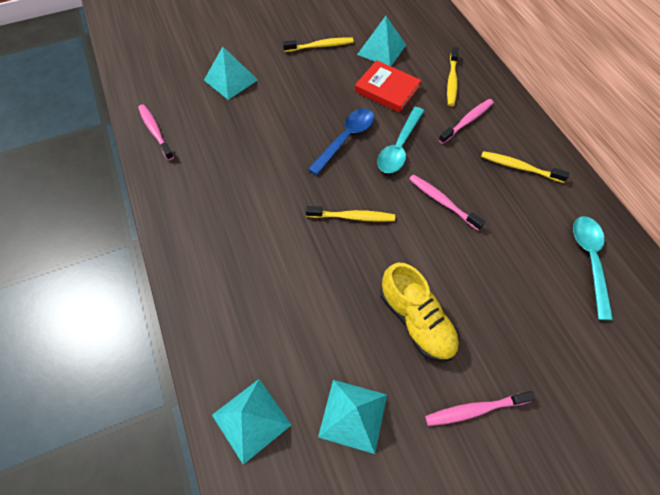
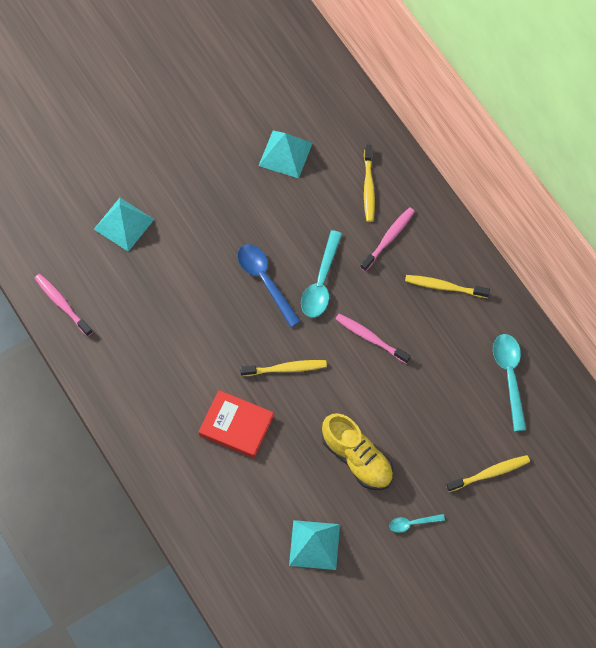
camera: 10 degrees left, 5 degrees up
(251, 419) = (233, 562): turquoise pyramid -> none
(320, 46) = (214, 160): yellow toothbrush -> yellow toothbrush (490, 473)
(346, 139) = (265, 281): blue spoon -> blue spoon turned 60 degrees counterclockwise
(387, 89) = (299, 210): red book -> red book (236, 425)
(475, 409) = (412, 523): pink toothbrush -> turquoise spoon

